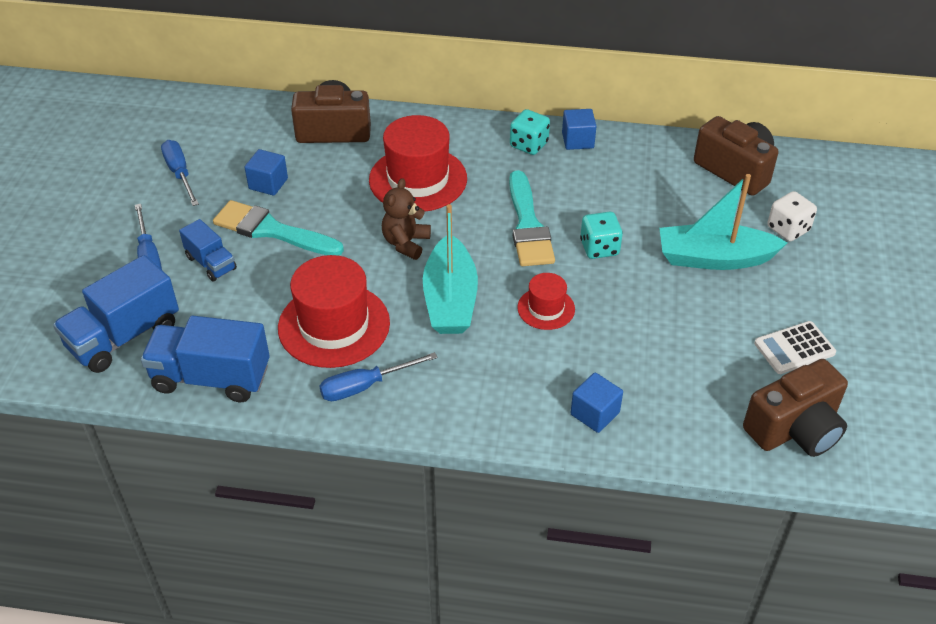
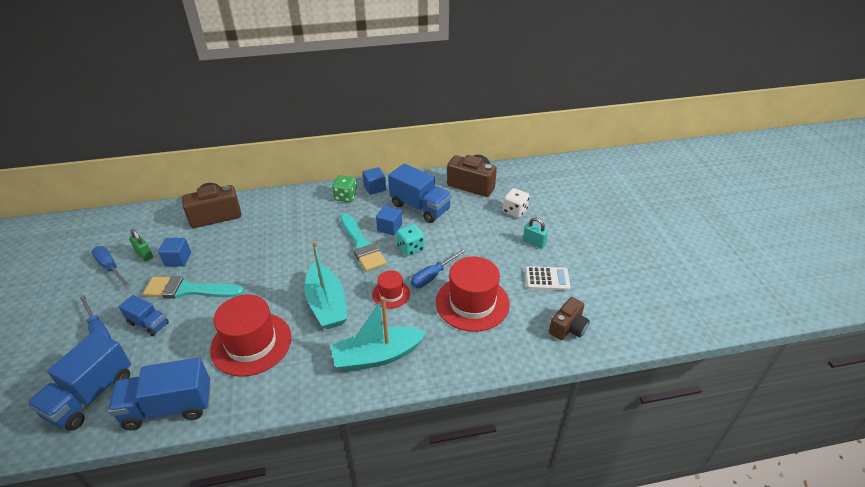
camera: 20 degrees left, 5 degrees down
(226, 166) = (144, 254): none -> green padlock
(365, 386) = (286, 380): blue screwdriver -> blue screwdriver (433, 276)
(406, 243) = (285, 275): brown teddy bear -> none
(418, 179) = (281, 233): red hat -> red hat (472, 303)
(529, 145) = (345, 197): turquoise dice -> green dice
(595, 413) = (446, 354): blue cube -> blue cube (389, 227)
(637, 187) = (420, 207): none -> blue truck
(714, 258) = (480, 237): turquoise boat -> turquoise boat (377, 356)
(794, 348) = (547, 279): white calculator -> white calculator turned 135 degrees counterclockwise
(795, 429) = (568, 328): brown camera -> brown camera, size x0.65
(797, 287) = (534, 242): none -> turquoise padlock

